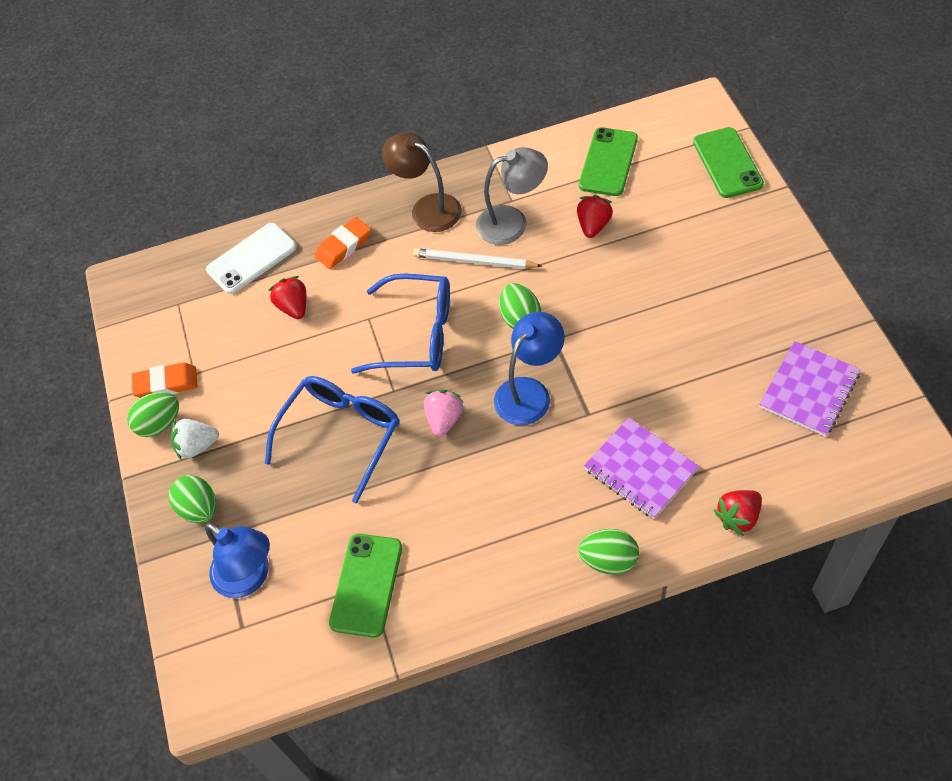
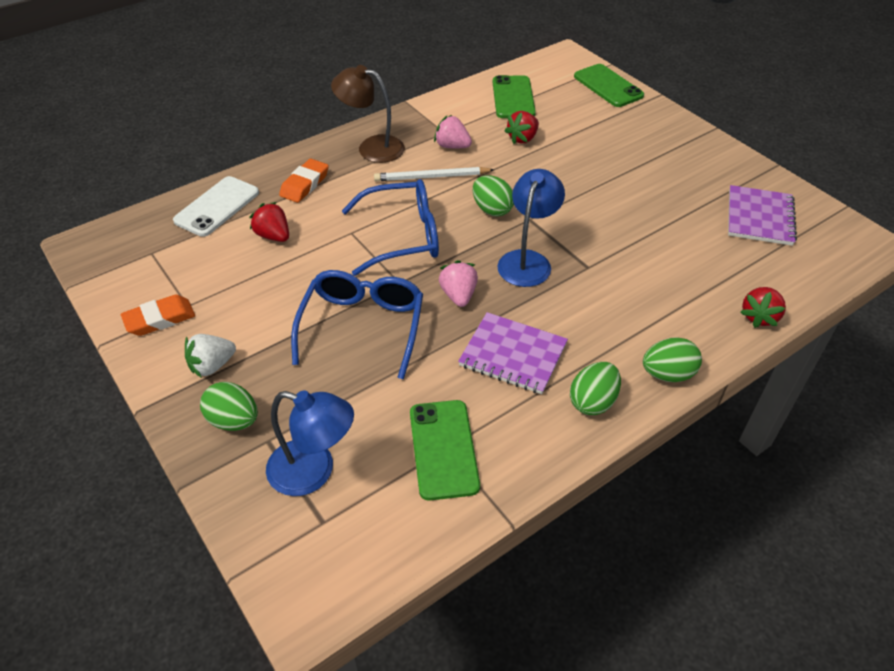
camera: 25 degrees left, 10 degrees down
(159, 424) = (163, 354): green egg -> green egg (592, 402)
(512, 222) = (452, 146): grey lamp -> pink strawberry
(593, 225) = (522, 138): red strawberry -> red strawberry turned 135 degrees counterclockwise
(640, 469) = (656, 299): purple notebook -> purple notebook (513, 355)

